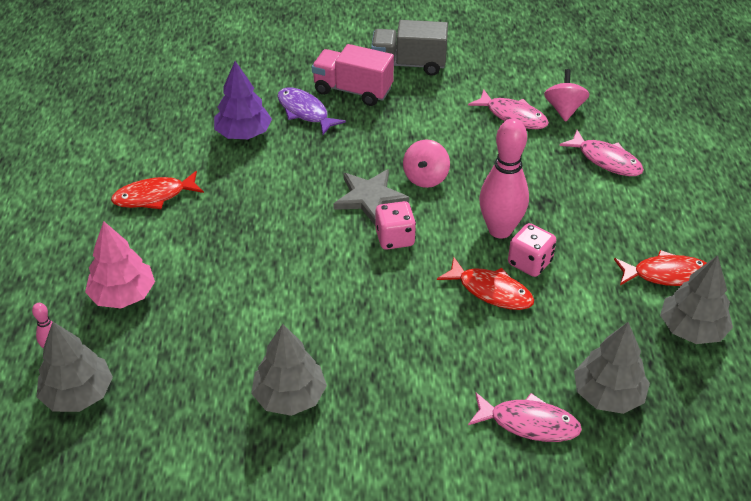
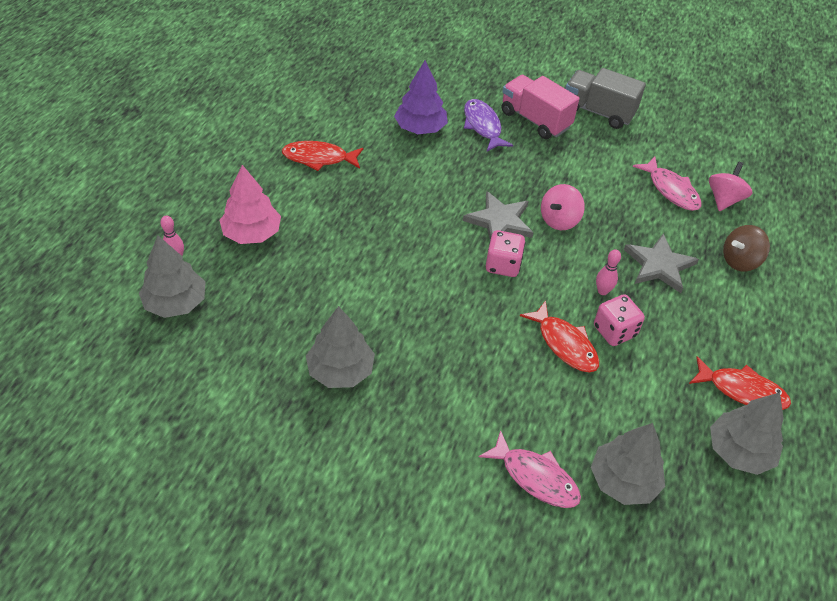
camera: 20 degrees right, 5 degrees up
(500, 230) = (602, 291): pink bowling pin -> pink bowling pin, size x0.45
(538, 188) = (659, 265): none -> grey star
(606, 160) = (740, 261): pink fish -> brown spinning top

